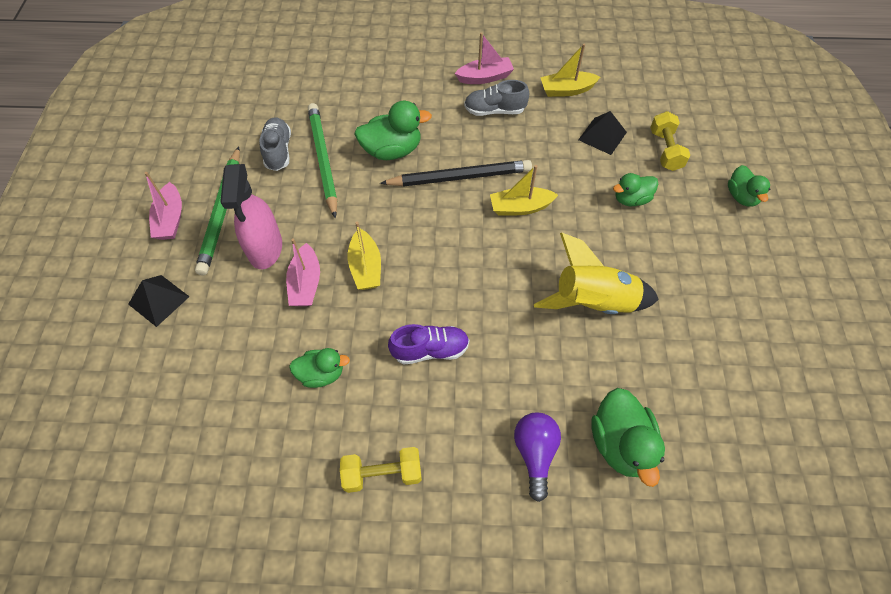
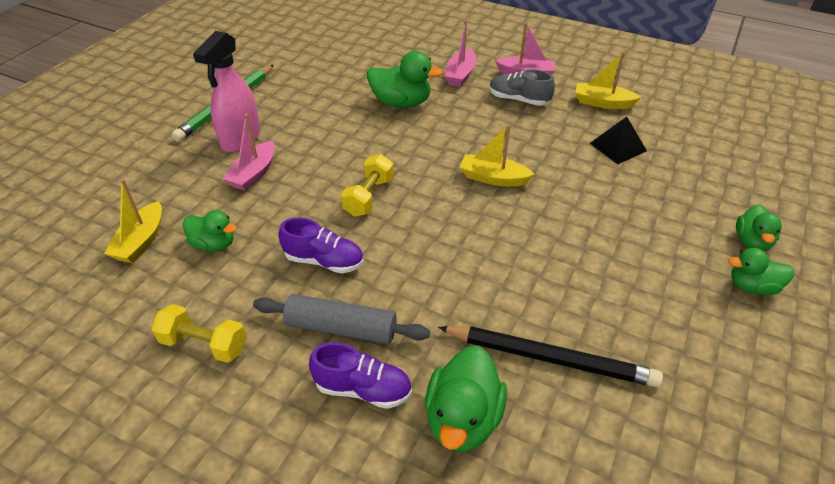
camera: 25 degrees right, 15 degrees down
(158, 300) = (130, 147): black pyramid -> none
(170, 219) = (184, 98): pink boat -> pink boat (460, 75)
(278, 151) = (304, 78): grey shoe -> none
(323, 160) = (336, 93): green pencil -> none
(365, 267) = (314, 178): yellow boat -> yellow boat (141, 241)
(460, 177) = (450, 138): black pencil -> black pencil (550, 358)
(484, 408) = (341, 328): none -> grey rolling pin
(535, 453) = (363, 389): purple light bulb -> purple shoe
(593, 302) = (517, 279): yellow rocket -> none
(631, 199) = (617, 206): green duck -> green duck (752, 286)
(665, 150) = (682, 177): yellow dumbbell -> yellow dumbbell (369, 197)

